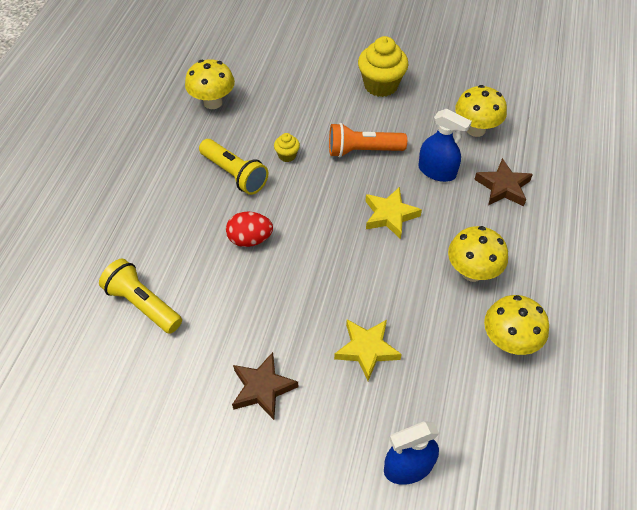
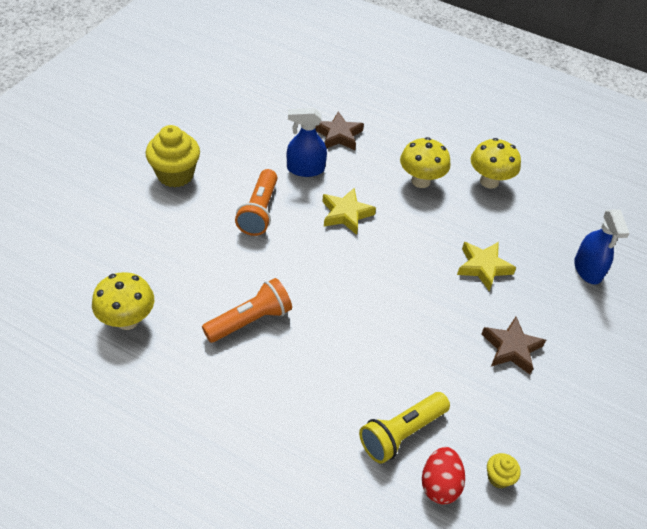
camera: 80 degrees left, 5 degrees down
(234, 174) = (250, 320): yellow flashlight -> orange flashlight
(250, 239) = (343, 324): red egg -> red egg (439, 484)
(287, 155) = (241, 270): yellow cupcake -> yellow cupcake (498, 477)
(437, 171) = (305, 169): blue spray bottle -> blue spray bottle turned 135 degrees counterclockwise
(475, 129) = (266, 130): yellow mushroom -> none

